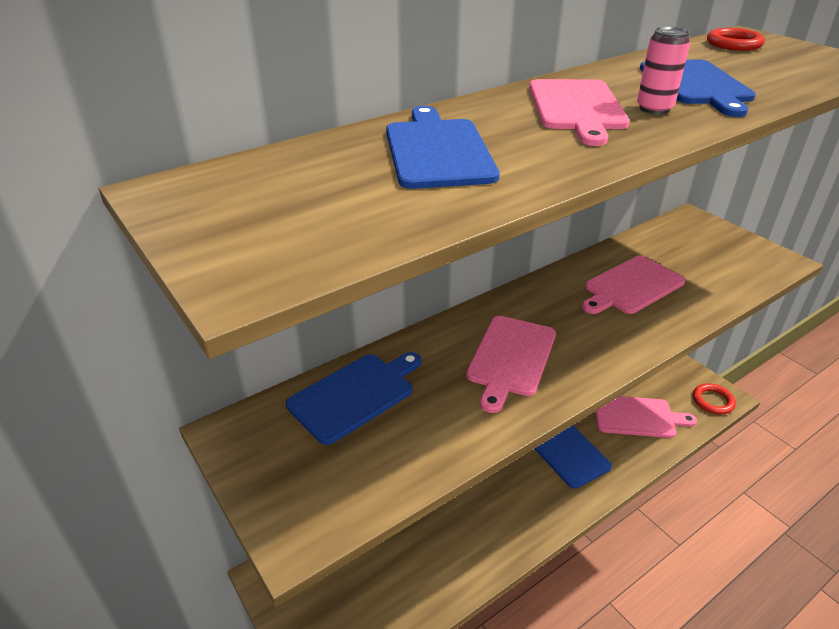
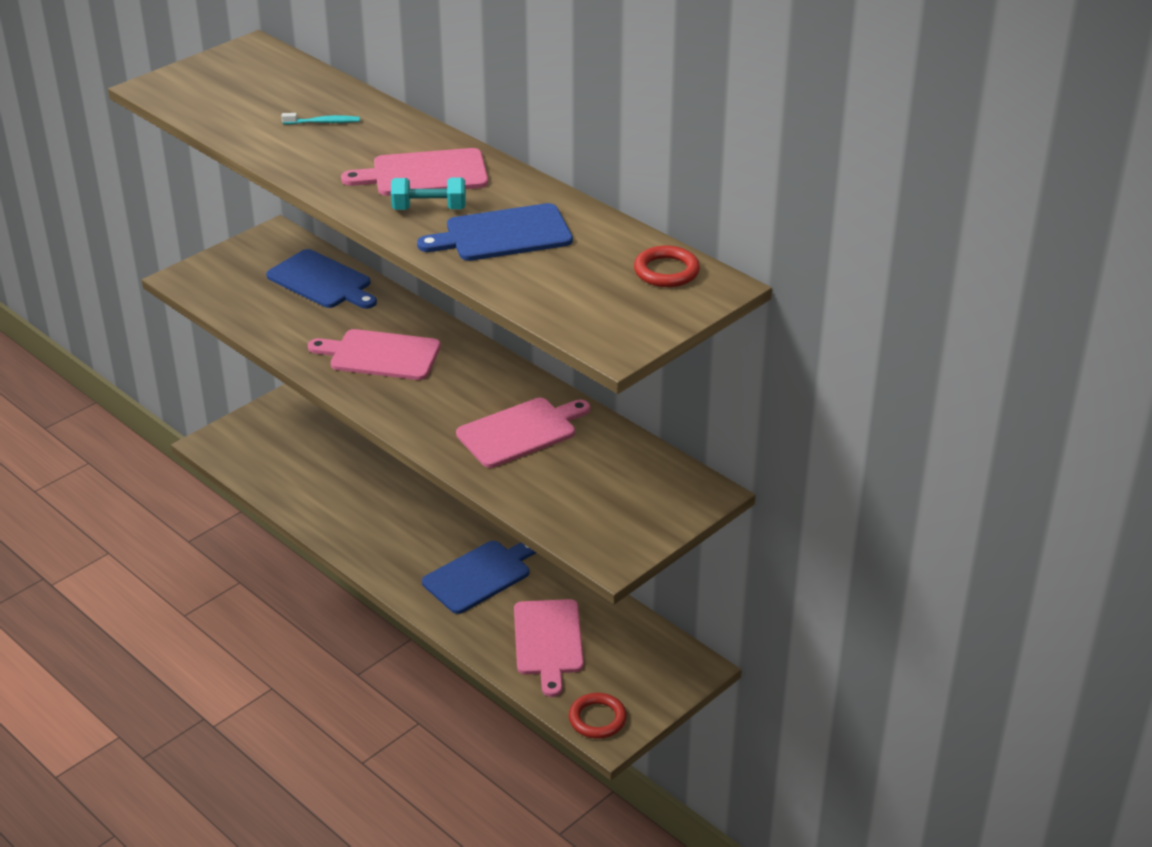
camera: 80 degrees right, 0 degrees up
(437, 151) = (323, 122): blue cutting board -> turquoise toothbrush
(632, 286) = (520, 431): pink cutting board -> pink cutting board turned 105 degrees clockwise
(654, 109) = (429, 209): pink can -> turquoise dumbbell

